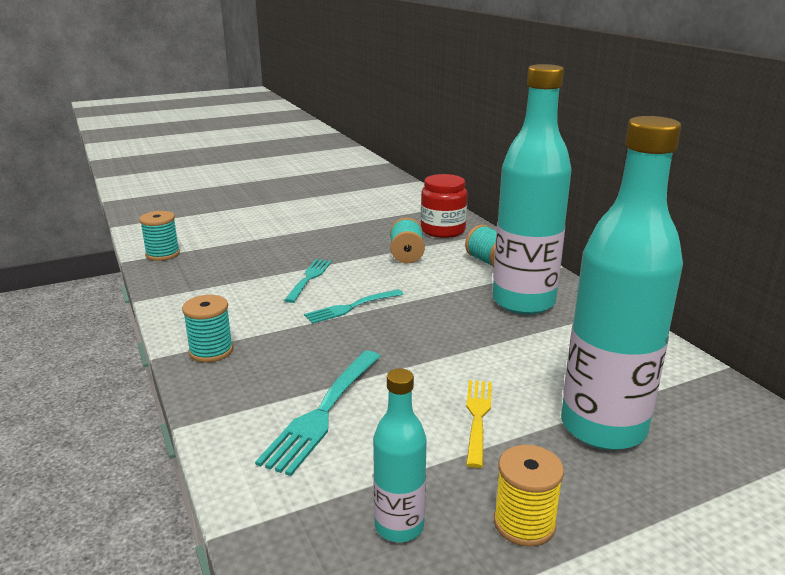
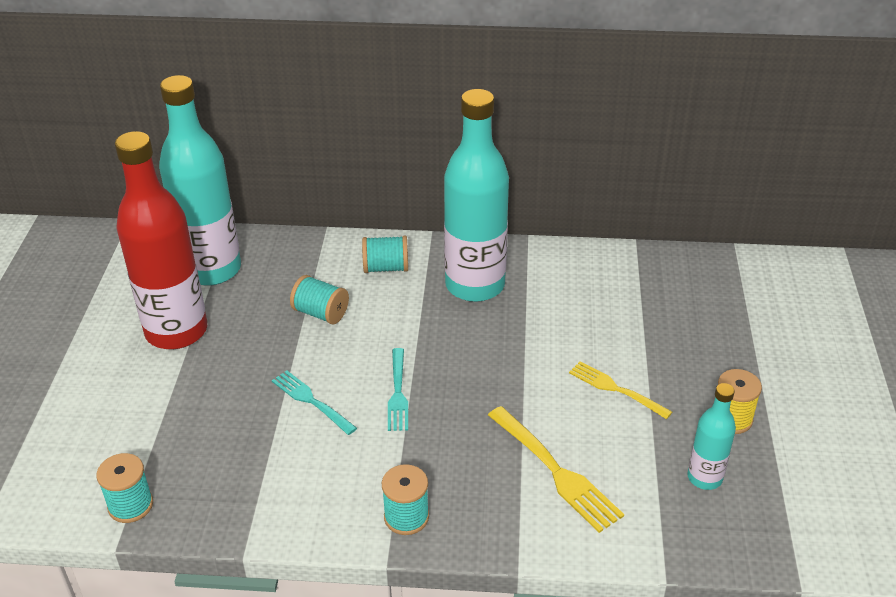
camera: 60 degrees left, 15 degrees up
(323, 411) = (555, 471): turquoise fork -> yellow fork
(333, 220) = (176, 331): none -> red bottle
(443, 230) = (287, 264): red jar -> none
(603, 427) = (663, 335): turquoise bottle -> turquoise bottle (212, 270)

